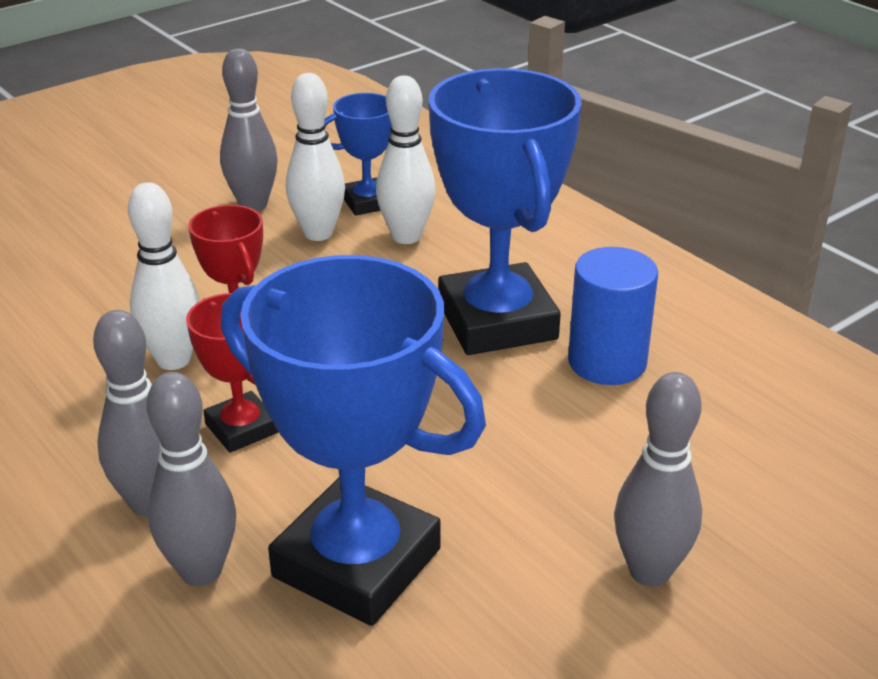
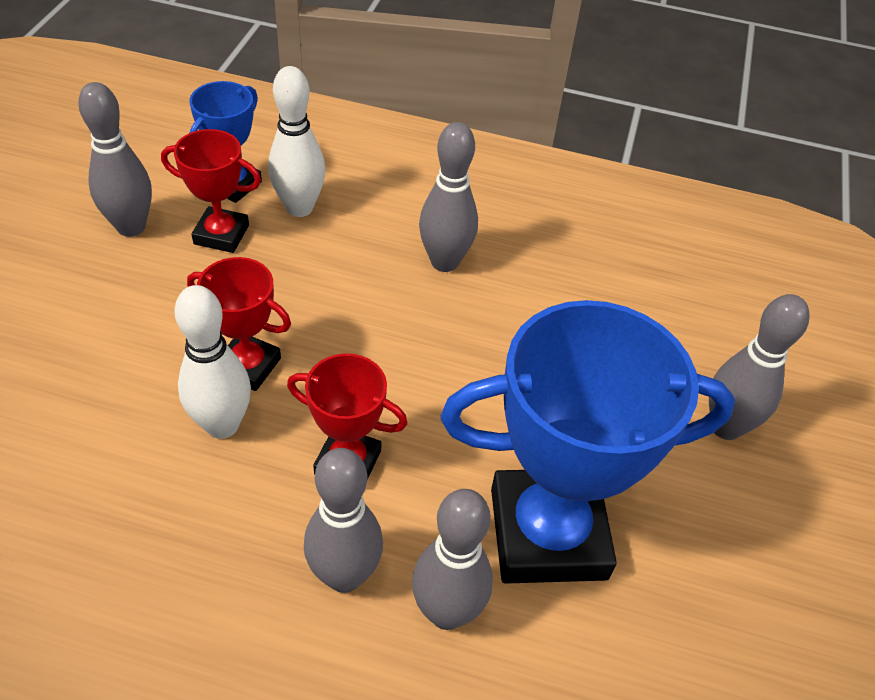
camera: 40 degrees left, 15 degrees up
(318, 233) = (221, 234): white bowling pin -> red trophy
(497, 321) = (444, 262): blue trophy -> grey bowling pin
(607, 362) = (551, 264): blue cylinder -> none

